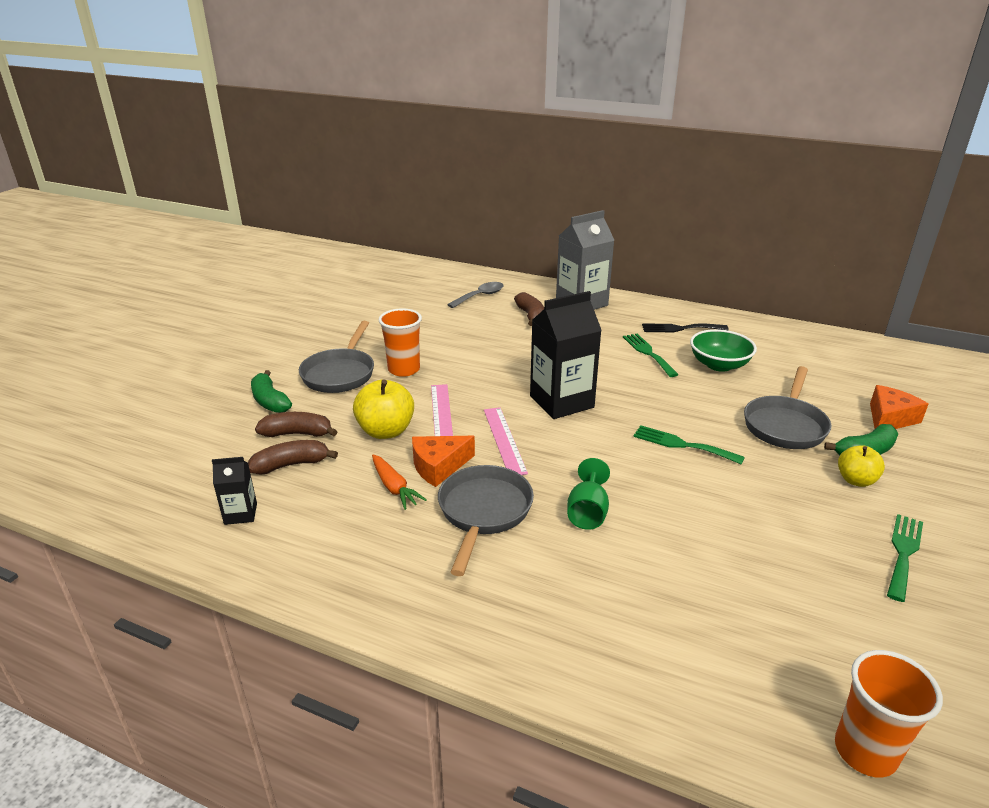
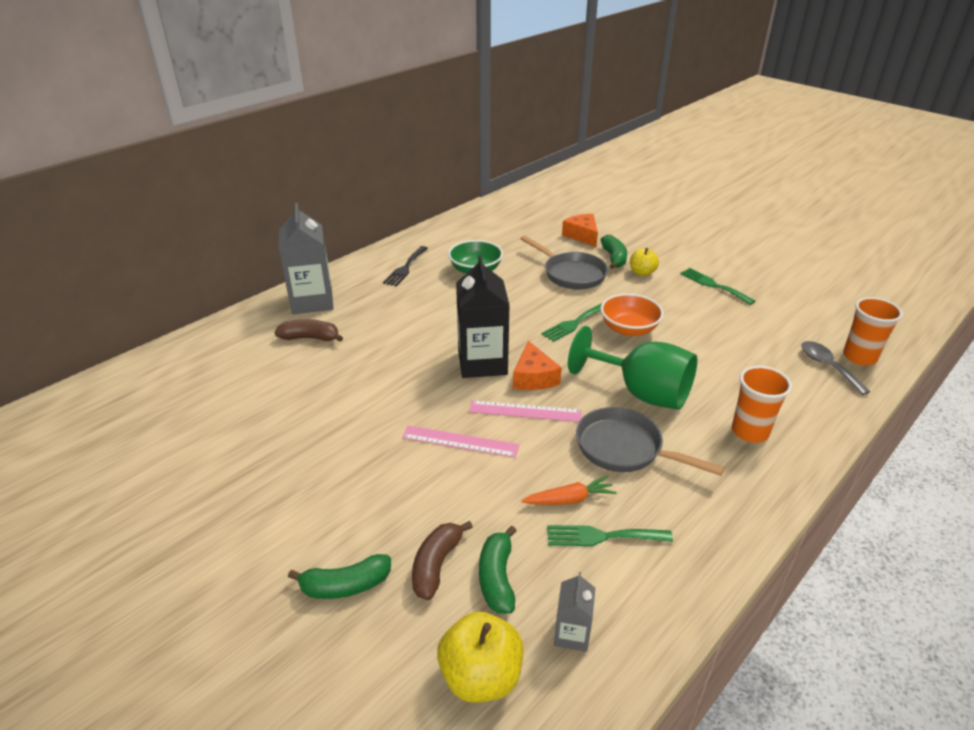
camera: 70 degrees left, 5 degrees up
(240, 514) = (572, 634): black carton -> grey carton
(291, 465) = (497, 578): brown banana -> green banana
(340, 374) = (324, 508): grey pan -> none
(386, 431) = (469, 488): yellow apple -> yellow apple (481, 676)
(404, 369) = (353, 452): orange cup -> orange cup (750, 432)
(438, 466) = (548, 462): orange cheese -> orange cheese (533, 377)
(480, 296) = (232, 359): grey spoon -> grey spoon (827, 366)
(587, 512) = (641, 392): green goblet -> green goblet, size x1.88
(648, 353) = (433, 295): green fork -> green fork (602, 536)
(708, 486) = (629, 329): none -> orange bowl

